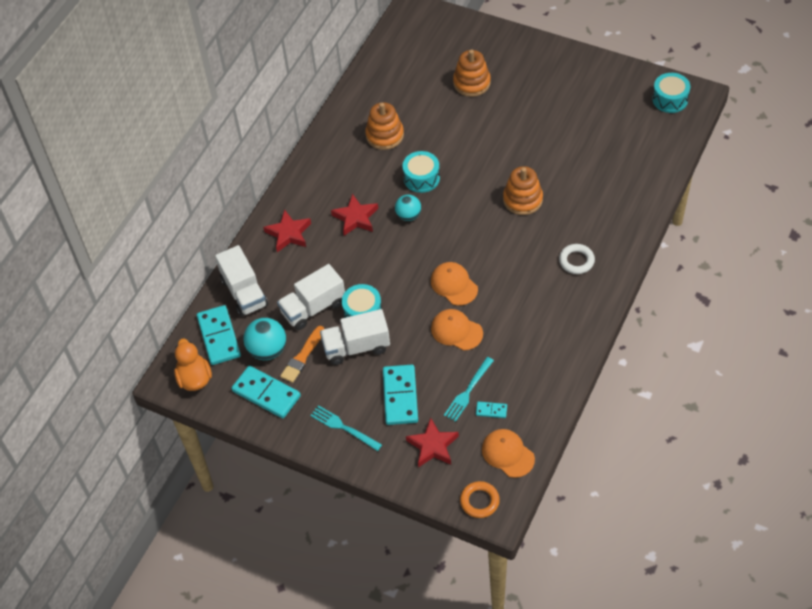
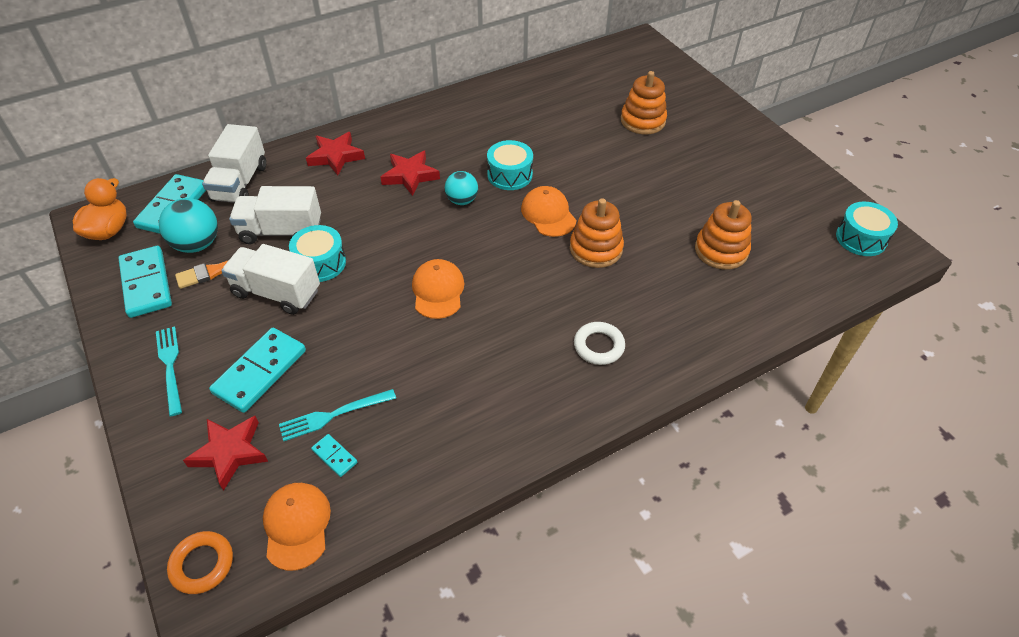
camera: 30 degrees right, 5 degrees down
(384, 135) = (512, 123): orange stacking toy -> orange stacking toy (721, 250)
(456, 331) = (391, 340): orange cap -> orange cap (548, 214)

